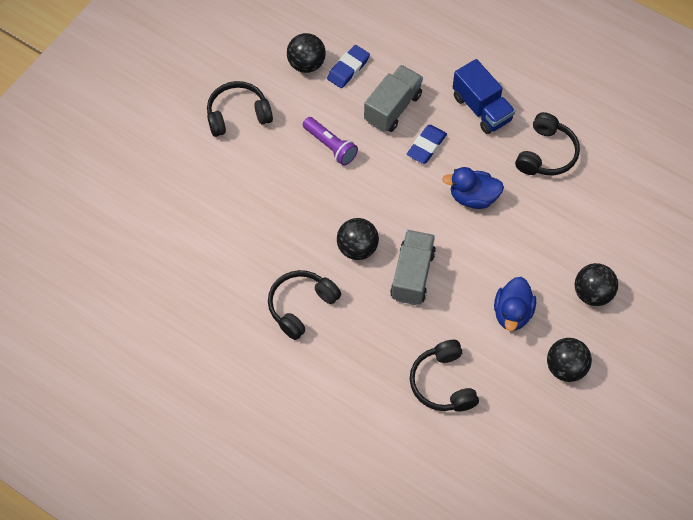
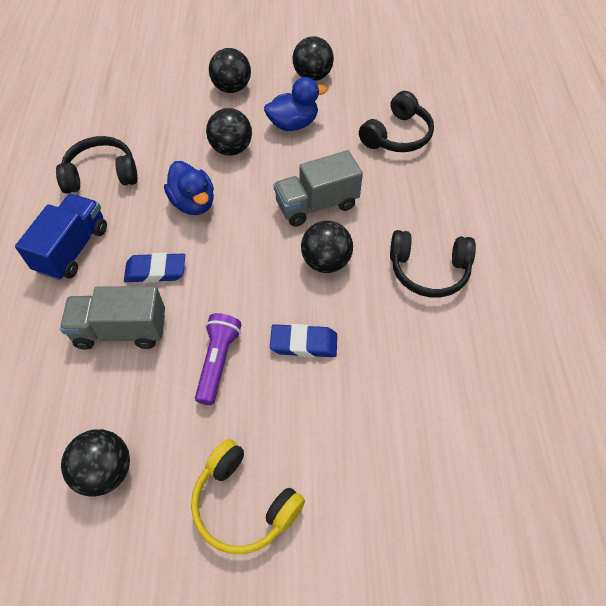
camera: 125 degrees left, 5 degrees down
(238, 115) = (243, 504): black headphones -> yellow headphones
(348, 69) = (86, 414): blue eraser -> blue eraser (304, 343)
(514, 252) = (231, 149): none -> black ball

